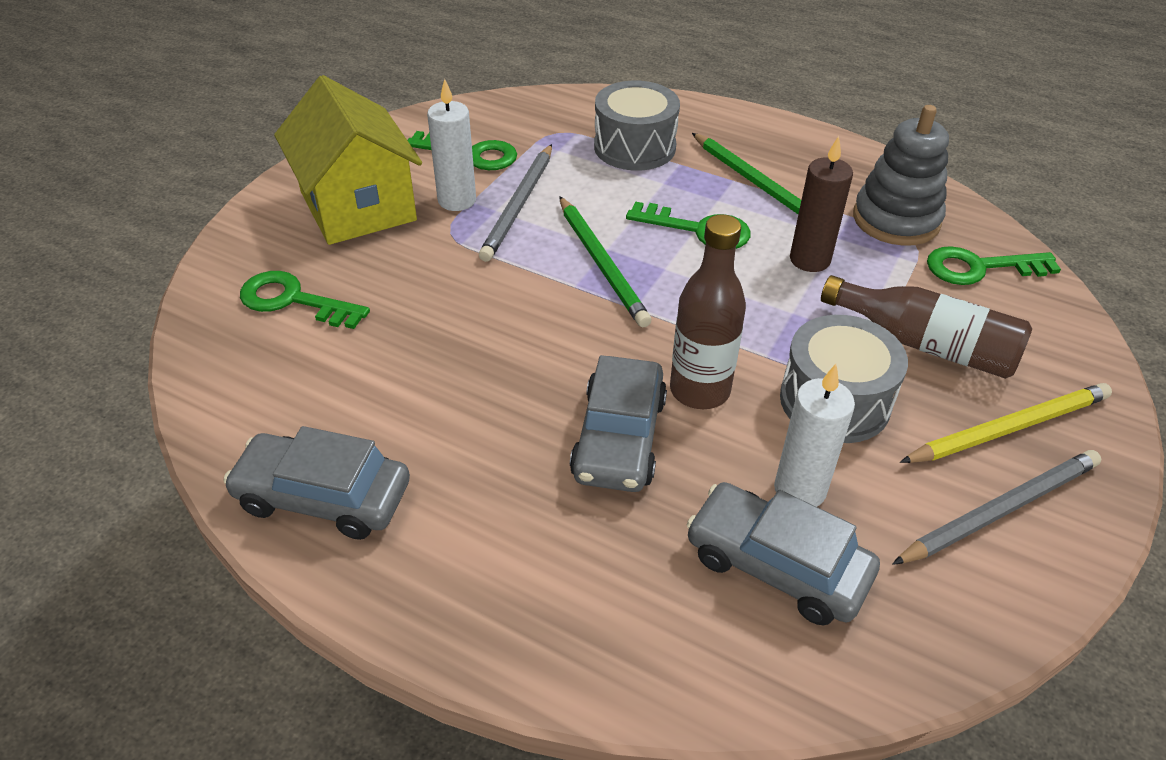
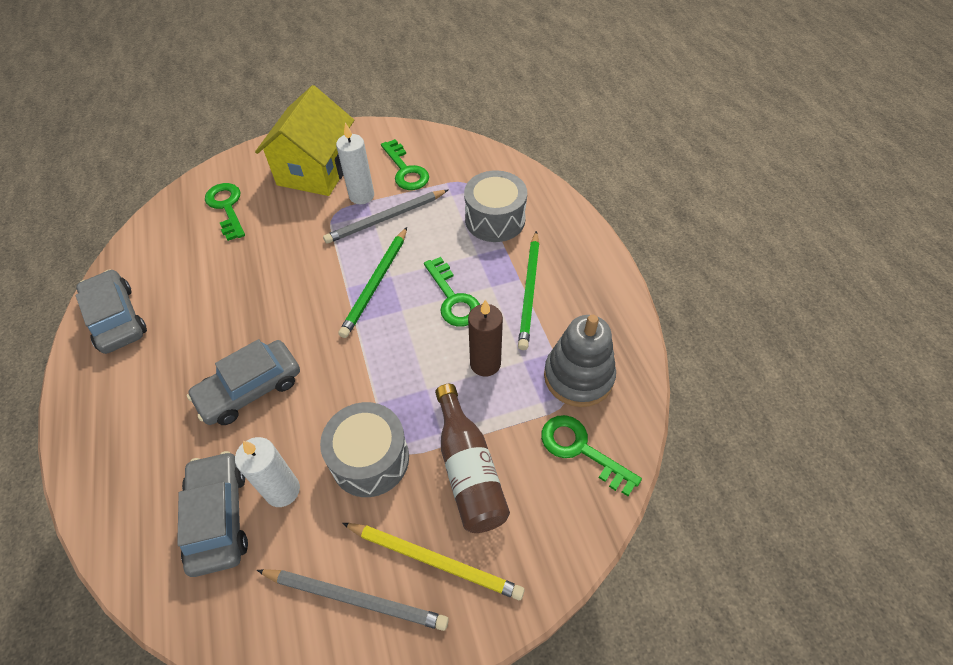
camera: 45 degrees right, 10 degrees up
(699, 390) = (317, 395): brown bottle -> none

